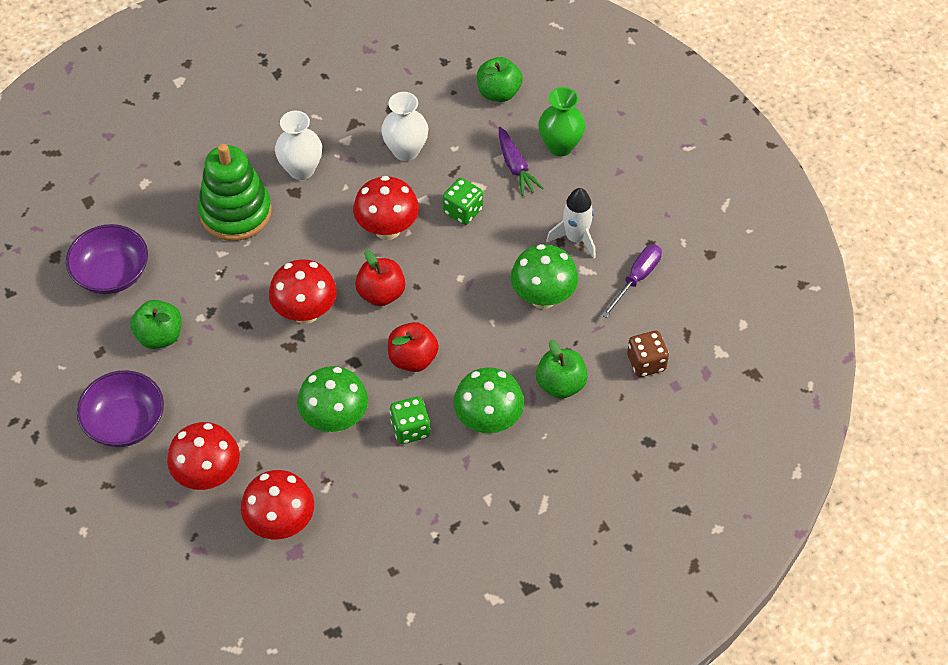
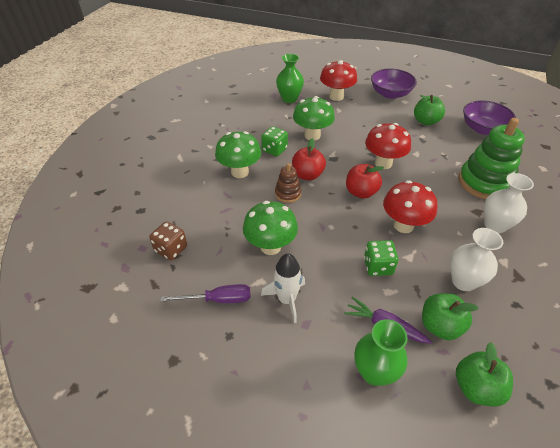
camera: 140 degrees right, 10 degrees down
(281, 523) = (289, 99): red mushroom -> green vase
(463, 348) = (288, 194): none -> brown stacking toy
(560, 384) = (216, 208): green apple -> green apple (440, 326)
(637, 278) = (218, 300): purple screwdriver -> purple screwdriver turned 90 degrees counterclockwise

